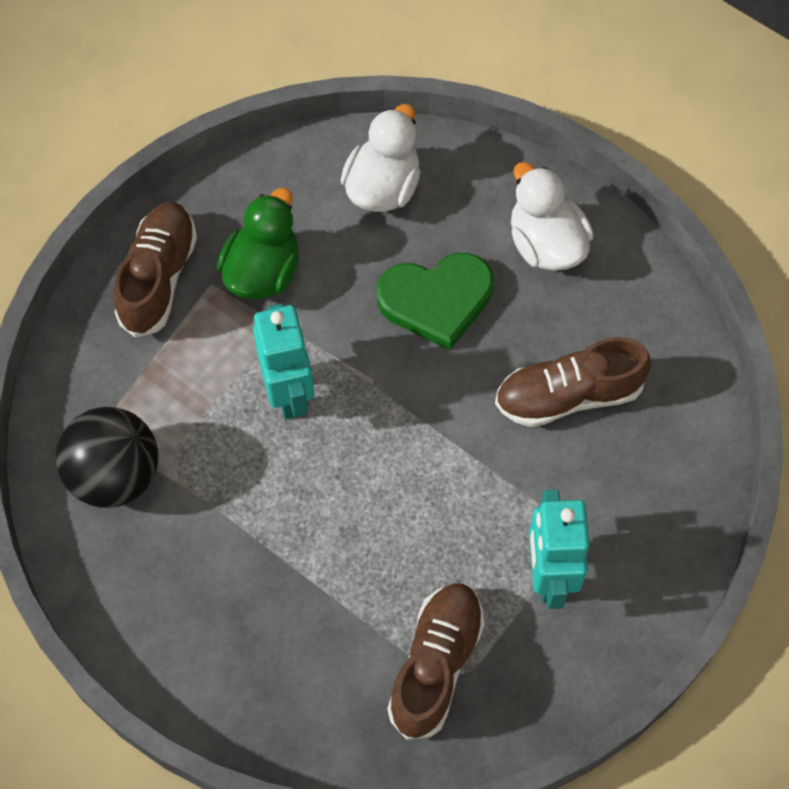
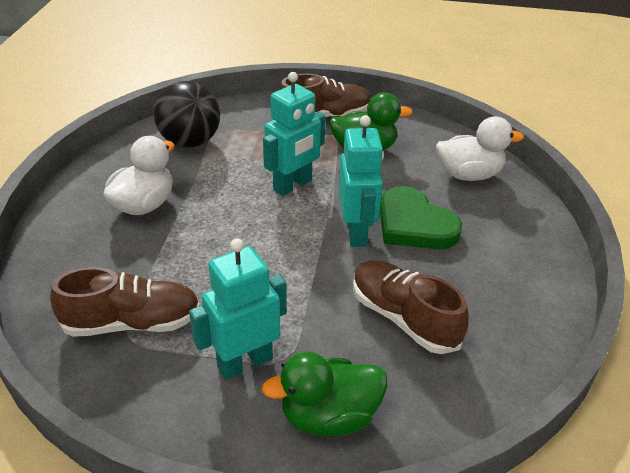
camera: 60 degrees right, 25 degrees down
(416, 368) = (356, 232): none -> turquoise robot
(546, 244) = (511, 262): white duck -> white duck (144, 205)
(651, 528) = (329, 416): none -> green duck

